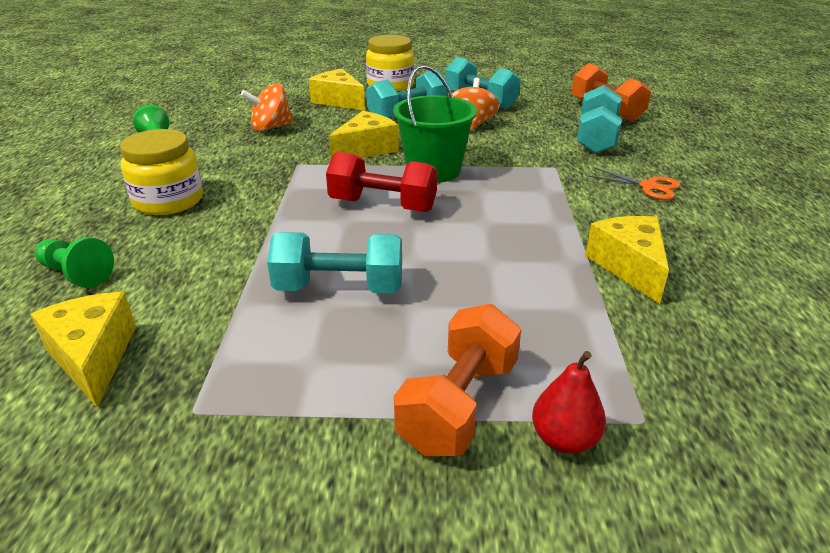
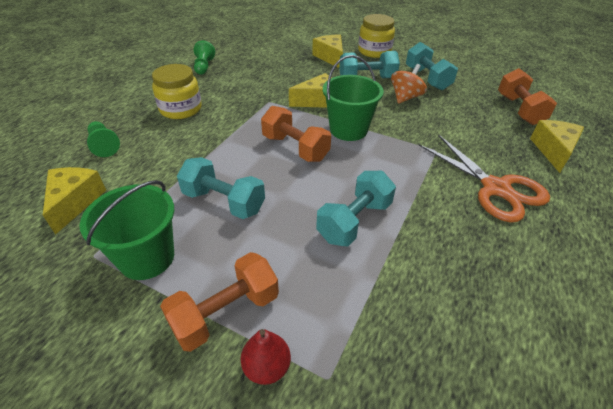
camera: 25 degrees right, 10 degrees up
(271, 127) = (274, 69): orange spinning top -> none
(285, 385) = (147, 257): none -> green bucket
(382, 205) = (295, 148): red dumbbell -> orange dumbbell
(596, 138) = (489, 133): turquoise dumbbell -> turquoise dumbbell (354, 221)
(629, 267) = (421, 252): yellow cheese -> yellow cheese (553, 150)
(648, 187) = (495, 188): orange scissors -> orange scissors, size x1.95

